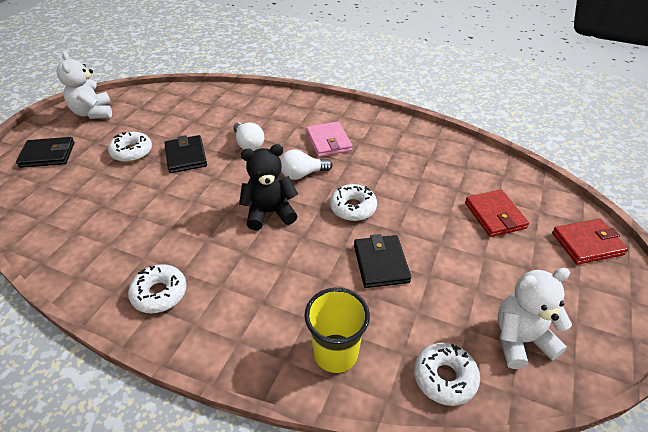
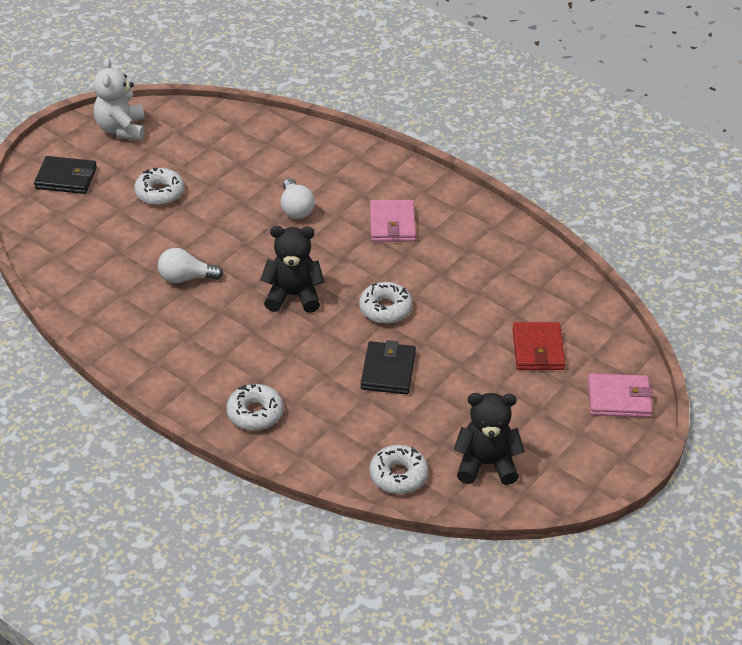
camera: 15 degrees right, 0 degrees up
(159, 293) = (164, 352): white donut -> white donut (255, 413)
(186, 156) = (219, 211): black wallet -> none
(302, 174) = (345, 259): white light bulb -> white light bulb (186, 278)
(335, 353) = (310, 436): yellow cup -> none
(520, 340) = (486, 464): white teddy bear -> black teddy bear
(587, 244) = (619, 399): red wallet -> pink wallet

